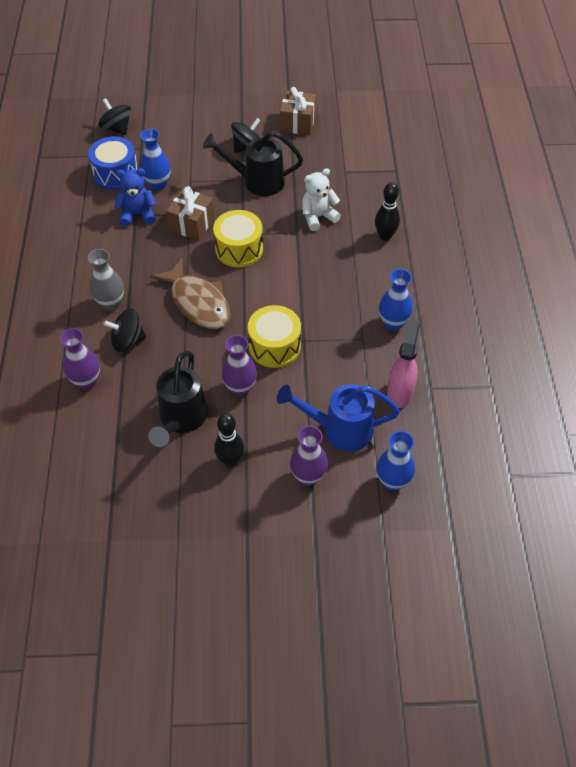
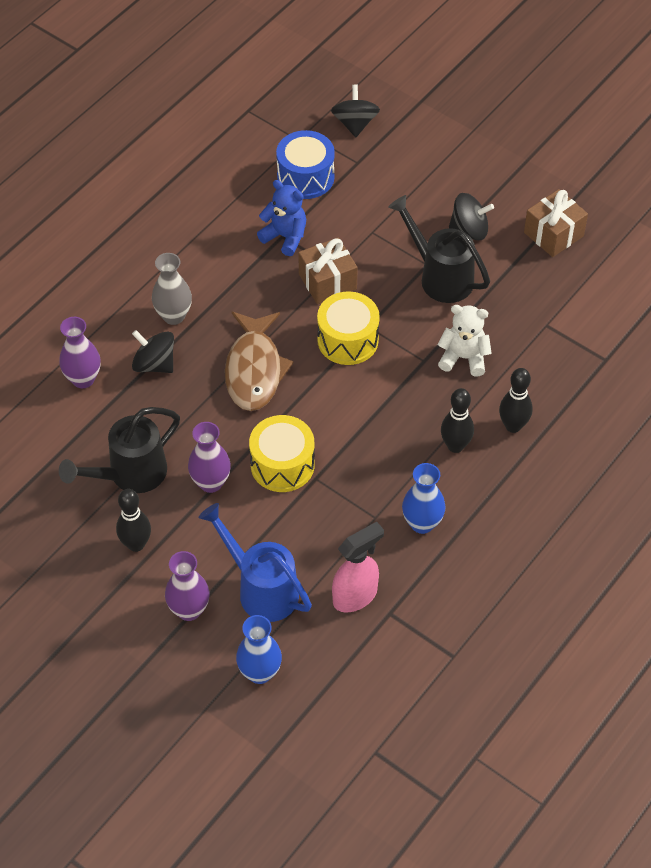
camera: 40 degrees right, 0 degrees up
(158, 184) = (335, 215): blue vase -> none
(365, 267) = (455, 446): none -> black bowling pin

